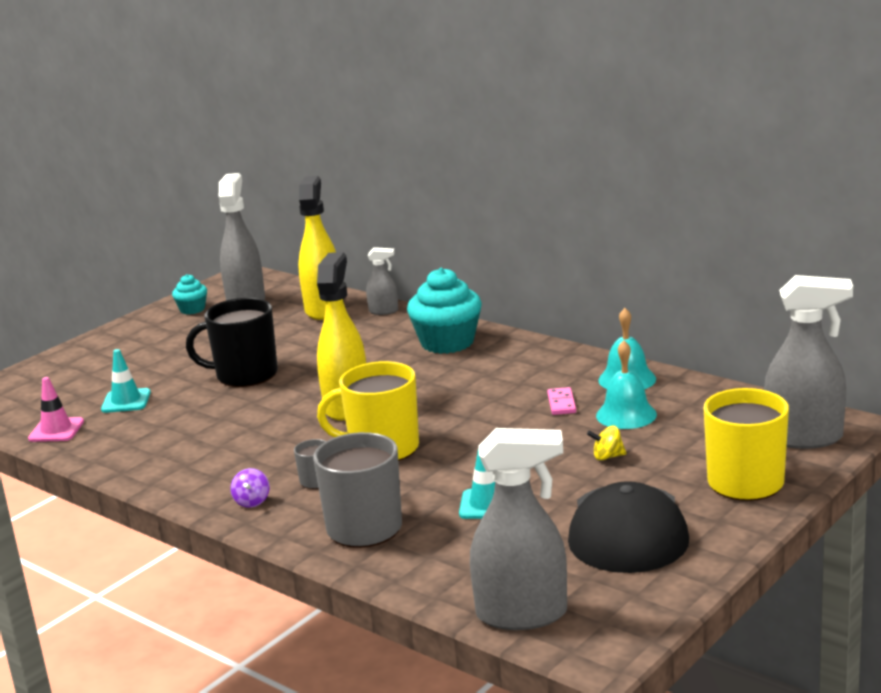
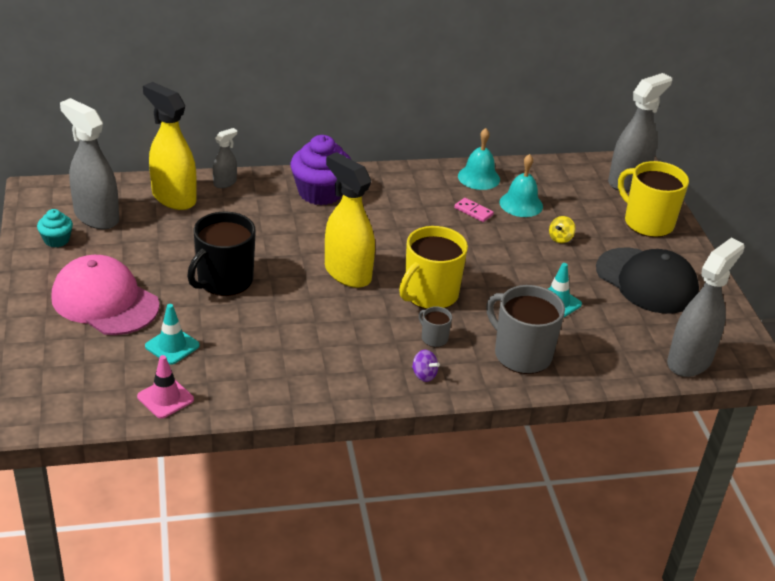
camera: 55 degrees left, 15 degrees up
(144, 357) = (105, 301): none -> pink cap
(447, 342) = (320, 192): turquoise cupcake -> purple cupcake

